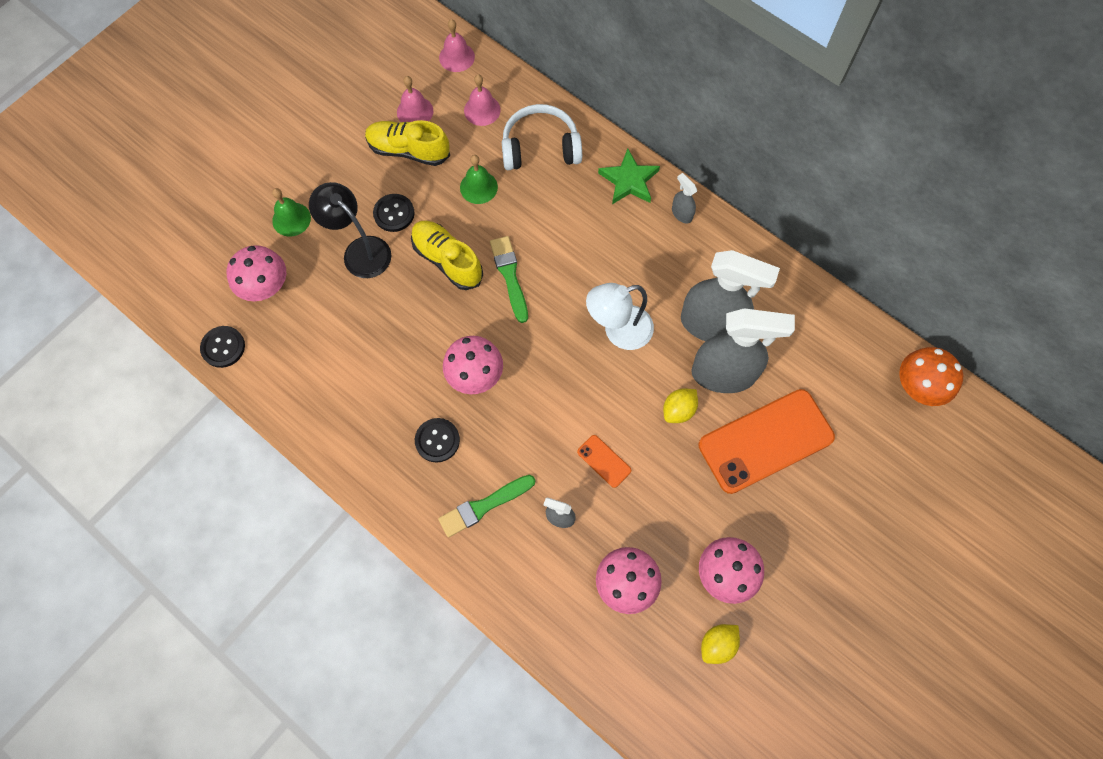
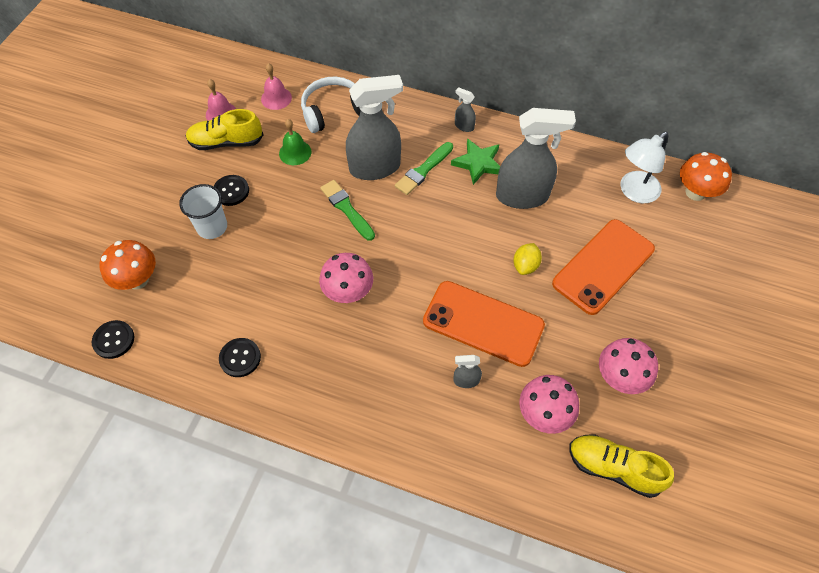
camera: 20 degrees left, 10 degrees down
(266, 287) = (137, 280): pink mushroom -> orange mushroom
(291, 219) = (142, 220): green bell -> none
(360, 250) = (212, 227): black lamp -> white cup
(437, 440) = (336, 354): black button -> black button (240, 358)
(447, 260) = (290, 212): yellow shoe -> yellow shoe (613, 468)
(456, 57) = (241, 67): pink bell -> none
(484, 506) = (397, 393): green brush -> green brush (423, 170)
(604, 461) = (483, 323): orange phone -> orange phone, size x2.38
(618, 331) = (452, 223): white lamp -> white lamp (634, 192)
(629, 180) = (413, 115): green star -> green star (478, 163)
(717, 644) = (640, 436): yellow lemon -> none
(723, 374) = (548, 228): grey spray bottle -> grey spray bottle (375, 167)

